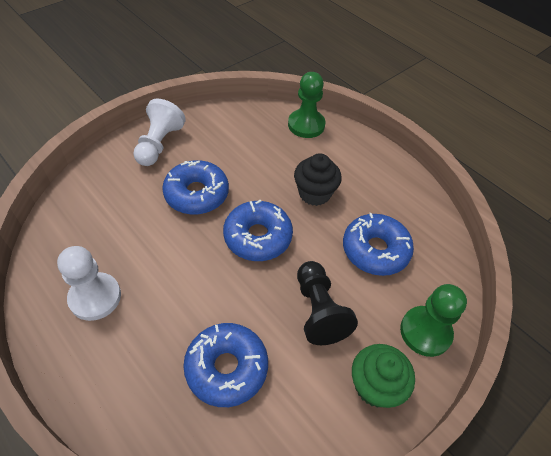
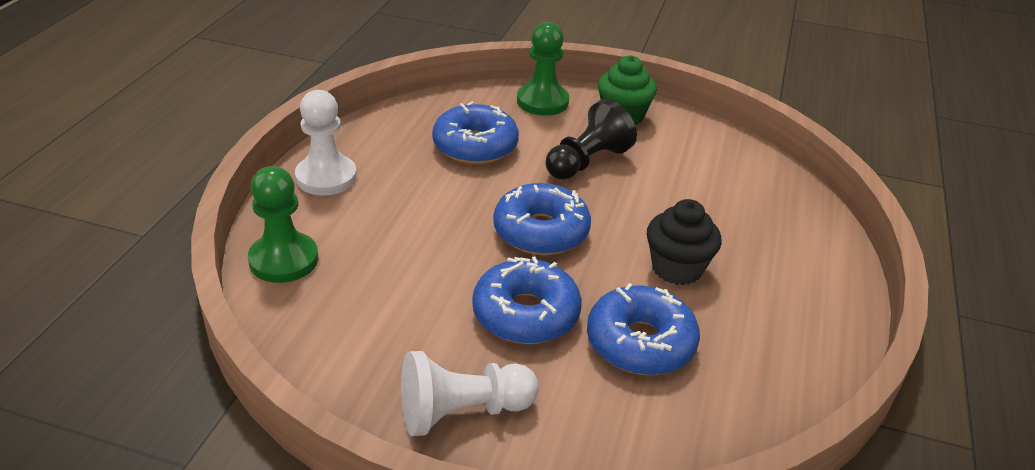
camera: 120 degrees left, 15 degrees down
(95, 297) = (757, 324): white pawn -> white pawn (326, 177)
(226, 368) = (706, 196): blue donut -> blue donut (640, 343)
(314, 193) = (427, 210): black cupcake -> black cupcake (677, 268)

